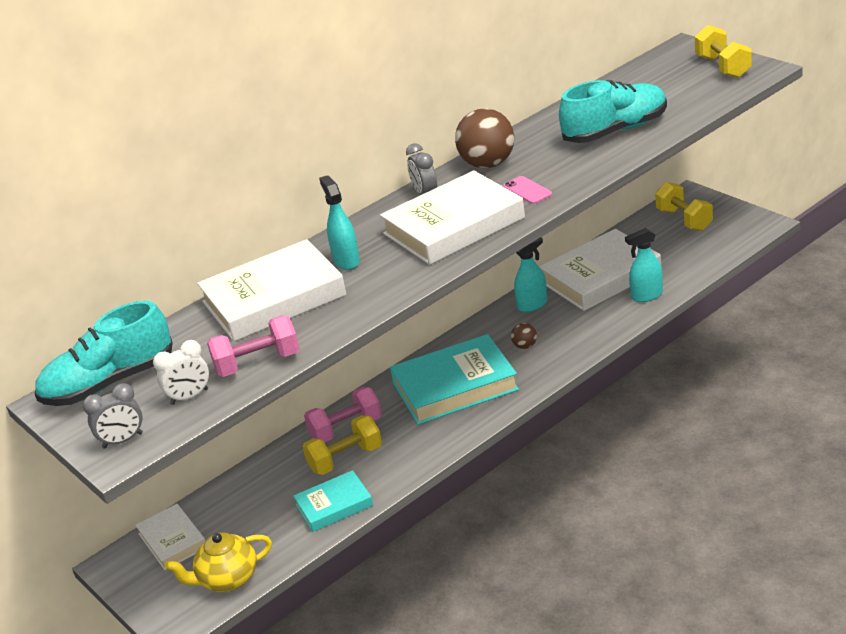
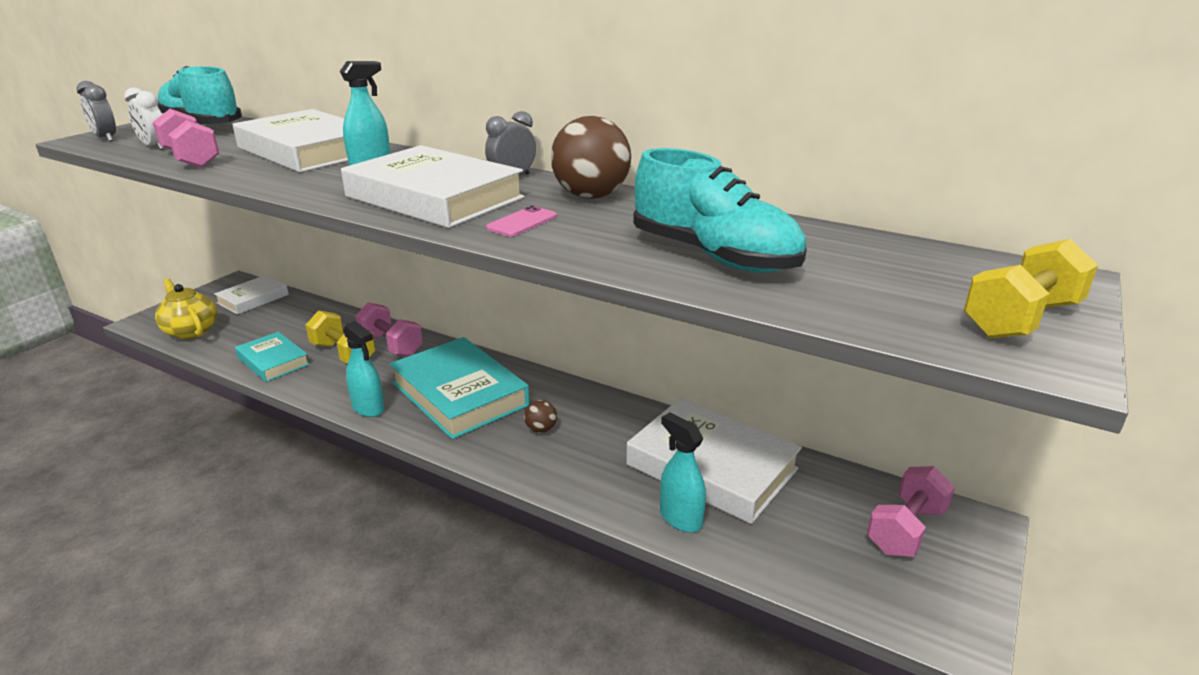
camera: 65 degrees right, 5 degrees down
(532, 305) = (628, 420): turquoise spray bottle -> turquoise spray bottle (368, 408)
(684, 219) = (906, 529): yellow dumbbell -> pink dumbbell

